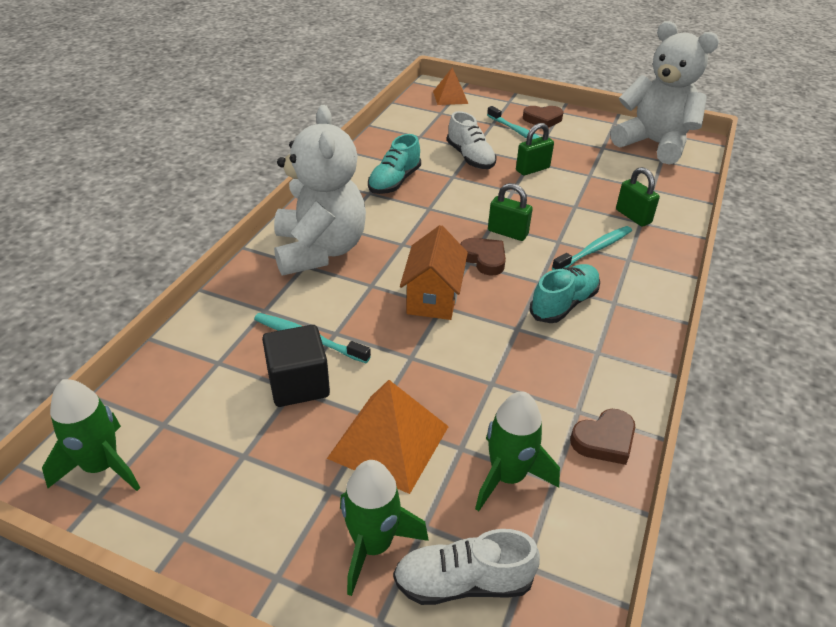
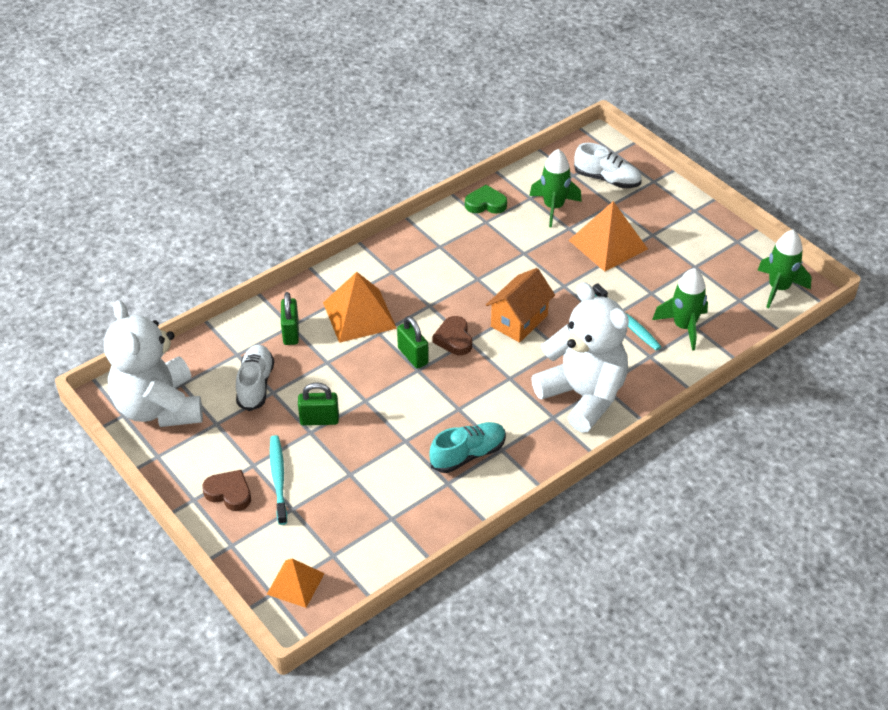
camera: 150 degrees left, 5 degrees up
(298, 384) = (647, 294): black cube -> none
(319, 250) = (583, 396): white teddy bear -> white teddy bear turned 120 degrees clockwise
(373, 545) = (642, 205): green rocket -> green rocket (684, 327)
(470, 157) = (365, 461): white shoe -> white shoe (255, 385)
(564, 304) = (429, 283): turquoise shoe -> none
(594, 250) = (359, 315): turquoise toothbrush -> orange pyramid
(604, 440) = (485, 204): brown heart -> green heart

